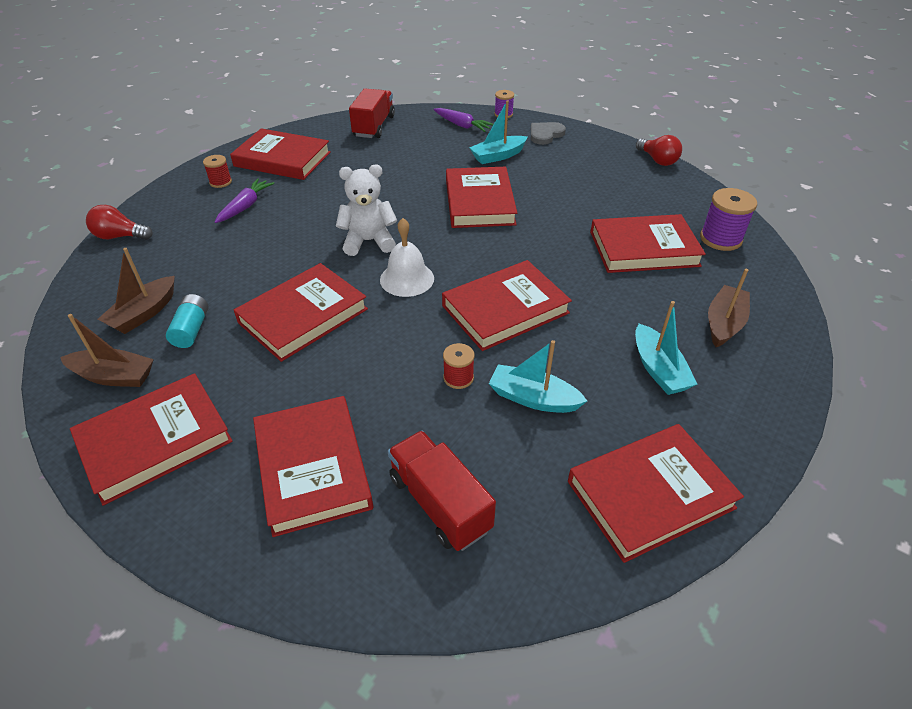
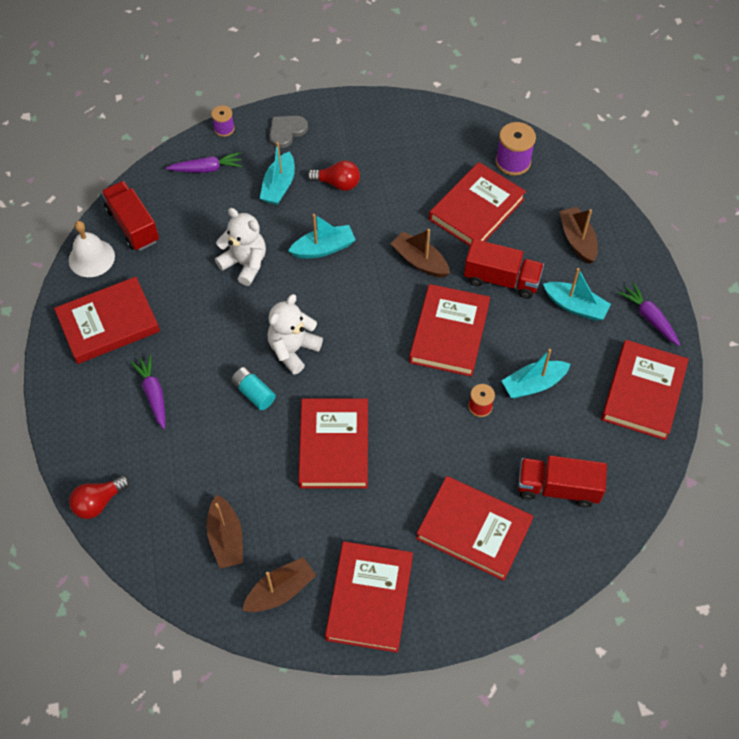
camera: 45 degrees left, 15 degrees up
(191, 329) = (277, 519): turquoise battery -> turquoise battery (254, 393)
(220, 182) = (93, 388): red spool -> none
(407, 279) = (360, 360): white bell -> white bell (91, 258)
(411, 179) = (245, 264): none -> white teddy bear
(479, 202) = (323, 248): red book -> turquoise boat
(545, 134) = (286, 131): grey heart -> grey heart turned 45 degrees clockwise
(546, 251) = (420, 261): none -> brown boat
(605, 305) = (501, 279): none -> red truck
(657, 160) = (399, 103): red light bulb -> red light bulb (337, 183)
(738, 434) = (649, 318): none -> purple carrot

